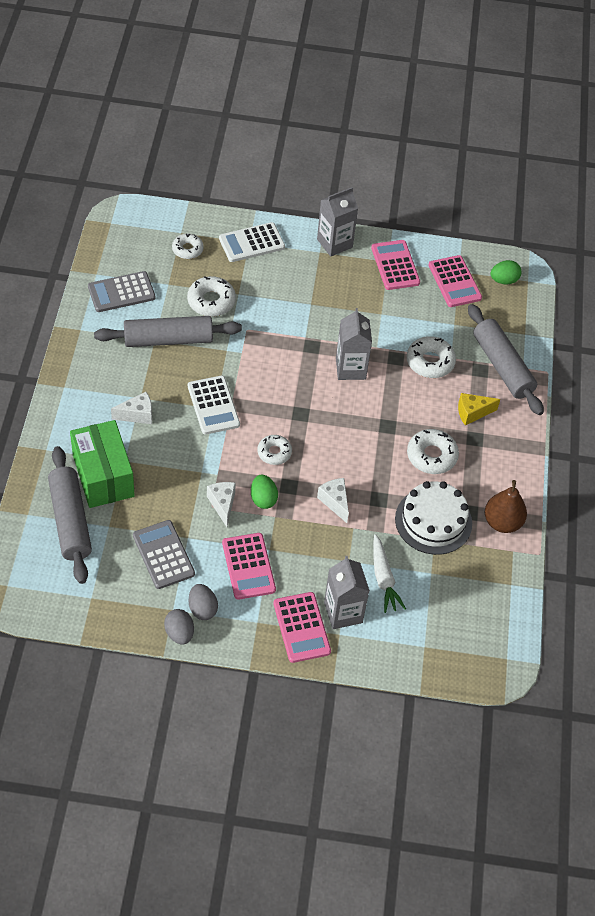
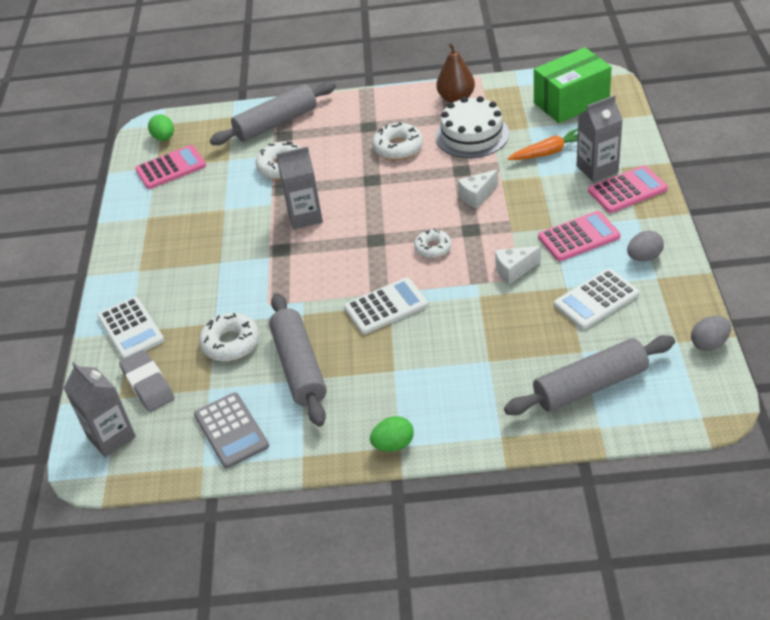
camera: 90 degrees left, 10 degrees down
(103, 476) = (517, 373): green box -> green box (571, 102)
(137, 415) = (420, 366): white cheese -> none
(163, 555) = (596, 299): grey calculator -> white calculator
(179, 633) = (680, 266): grey egg -> grey egg (709, 344)
(187, 249) = (148, 384): white donut -> grey eraser
(263, 499) = (494, 244): green egg -> green egg (393, 444)
(334, 243) = (124, 261): grey carton -> grey carton (111, 437)
(383, 578) = (548, 152): white carrot -> orange carrot
(395, 265) = (153, 211): pink calculator -> none
(472, 413) = (338, 132): yellow cheese -> none

